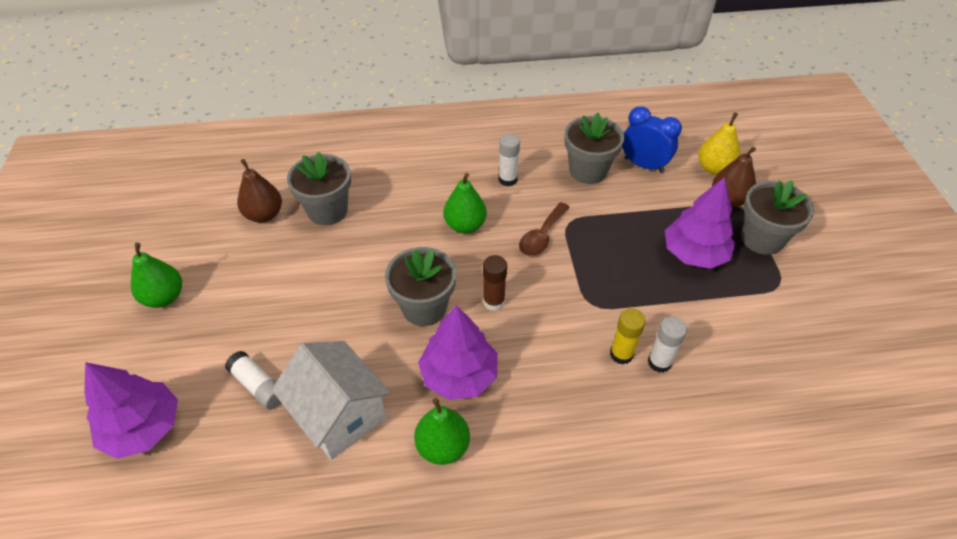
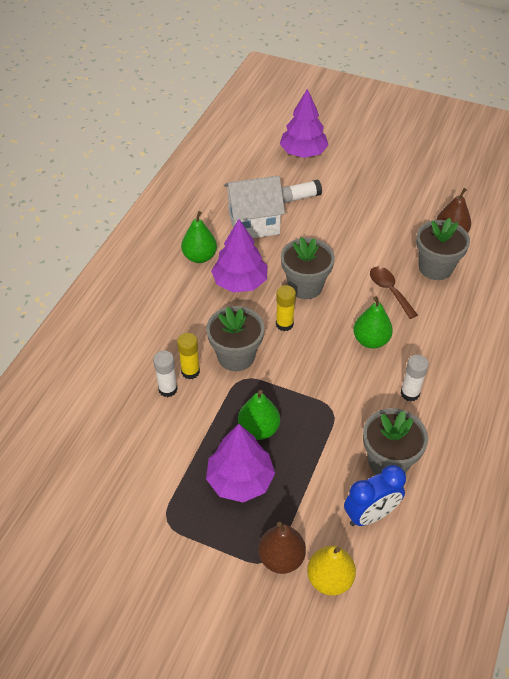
camera: 120 degrees right, 0 degrees up
(164, 297) = (396, 175): green pear -> green pear (258, 429)
(494, 301) = (284, 324): brown glue stick -> yellow glue stick
(541, 236) = (328, 383): brown spoon -> brown spoon (389, 290)
(762, 239) = (219, 548): grey flower pot -> grey flower pot (236, 356)

